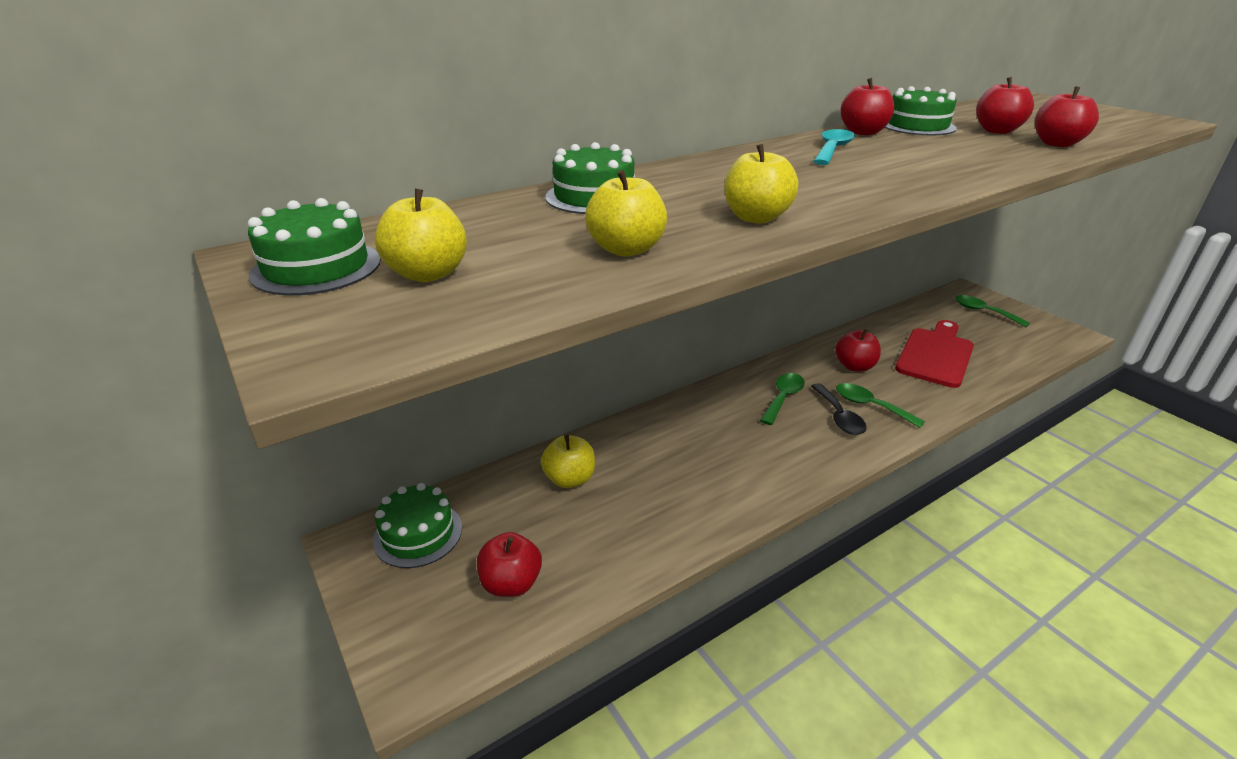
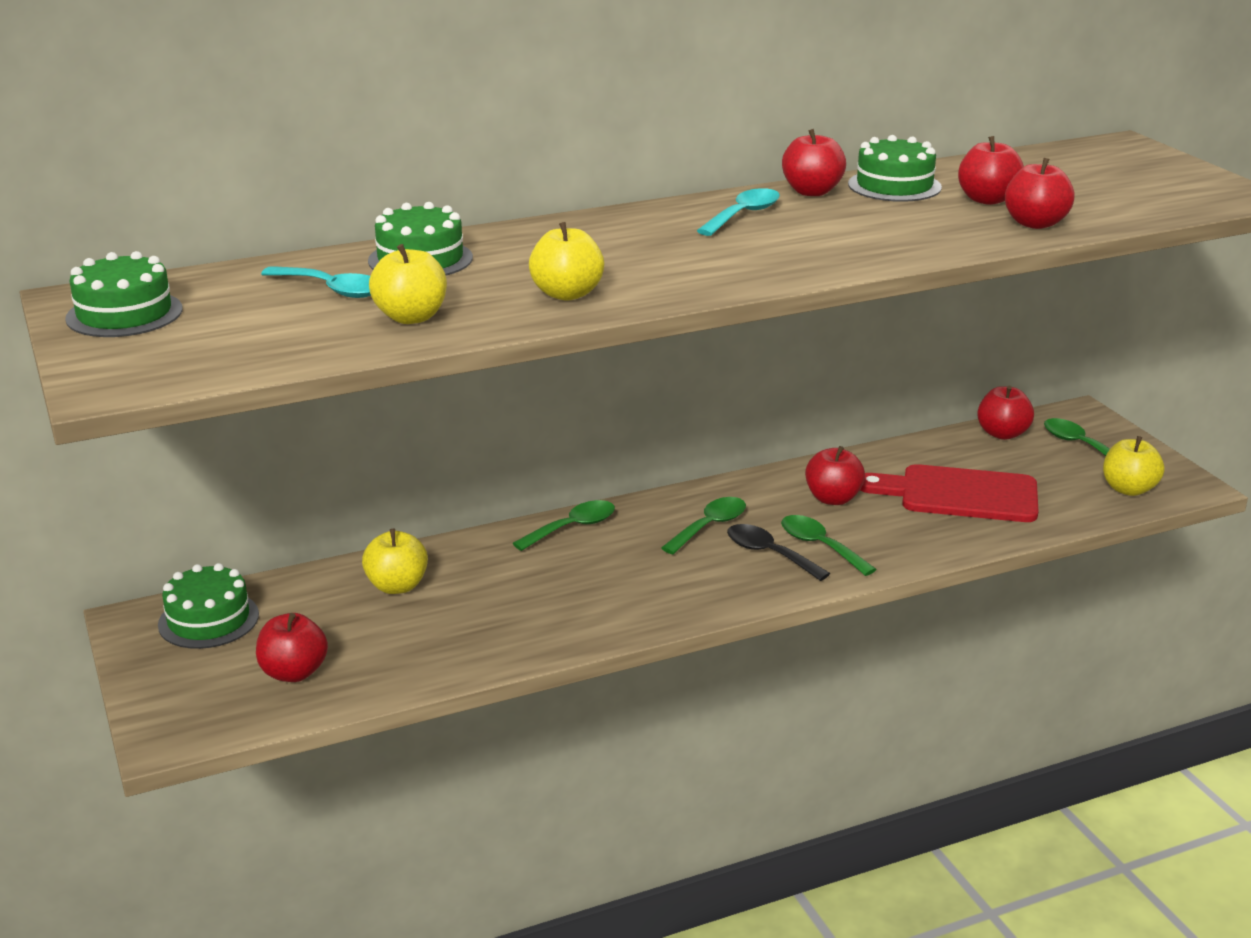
camera: 10 degrees right, 5 degrees down
(428, 274) = (219, 327): yellow apple -> yellow apple (1128, 489)
(527, 228) = (332, 289): none -> turquoise spoon
(684, 409) = (572, 527): none -> green spoon
(839, 416) = (769, 554): black spoon -> black spoon turned 135 degrees clockwise
(930, 308) = (1002, 434): none -> red apple
(935, 355) = (959, 494): red cutting board -> red cutting board turned 120 degrees counterclockwise

